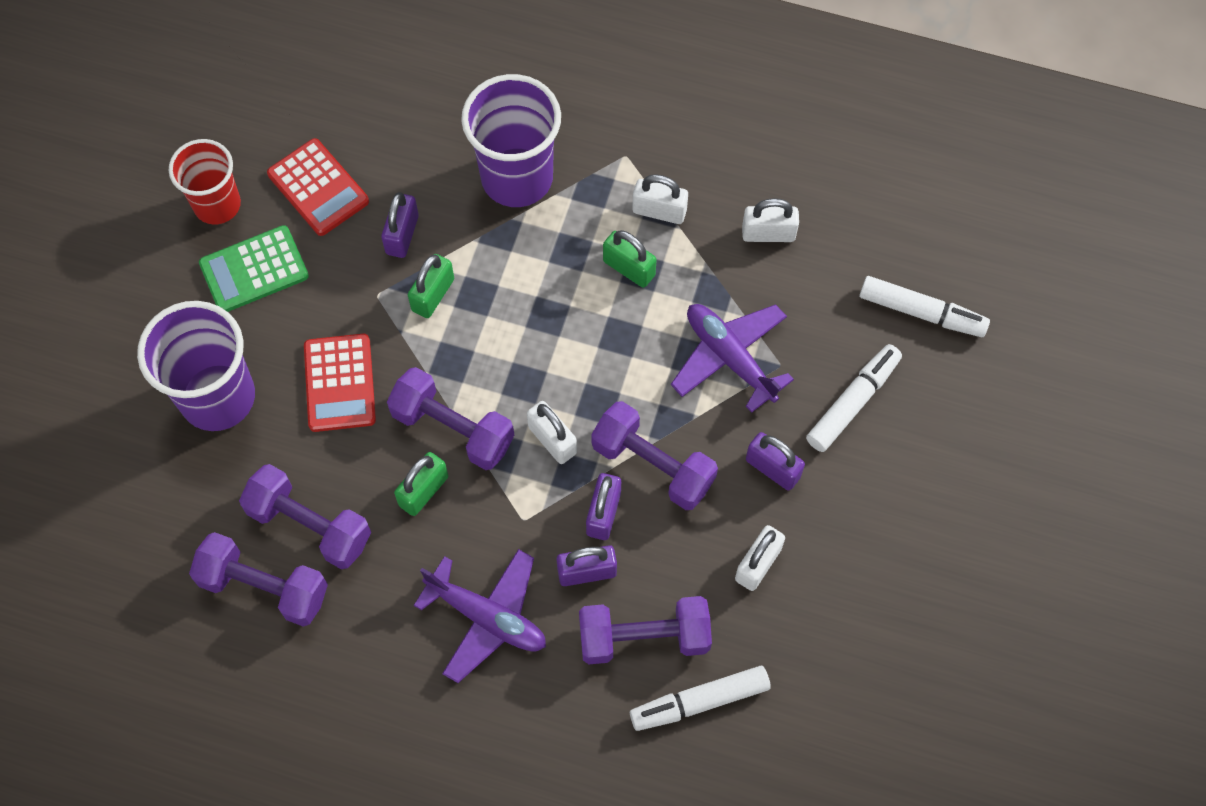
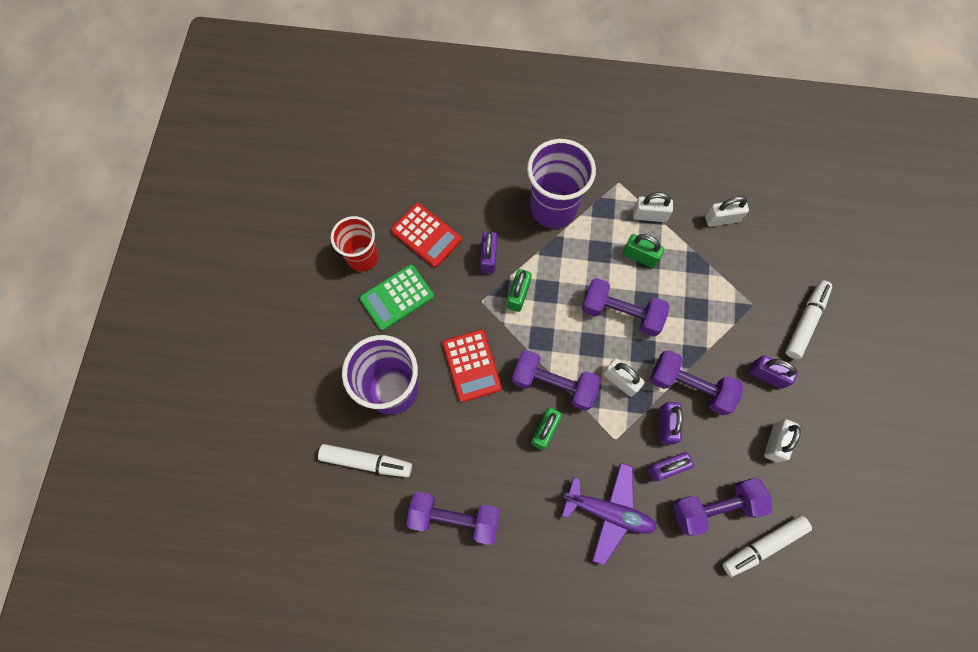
camera: 10 degrees left, 5 degrees up
(310, 525) = (475, 468): purple dumbbell -> purple dumbbell (621, 313)
(729, 358) = (719, 305): purple plane -> none
(921, 312) = (831, 255): white marker -> white marker (366, 462)

